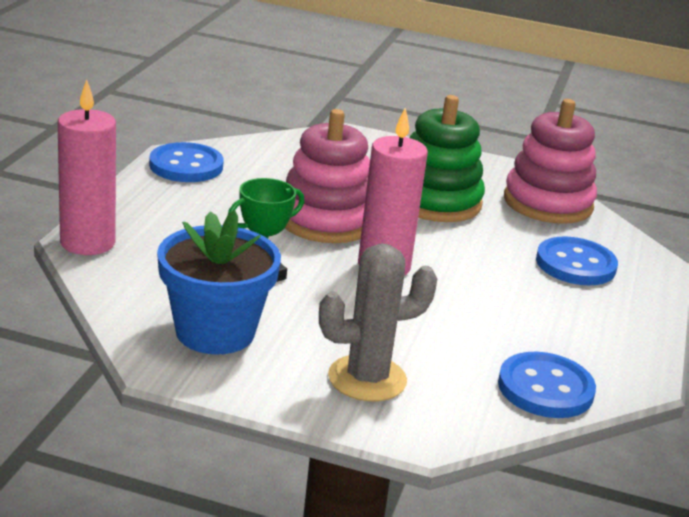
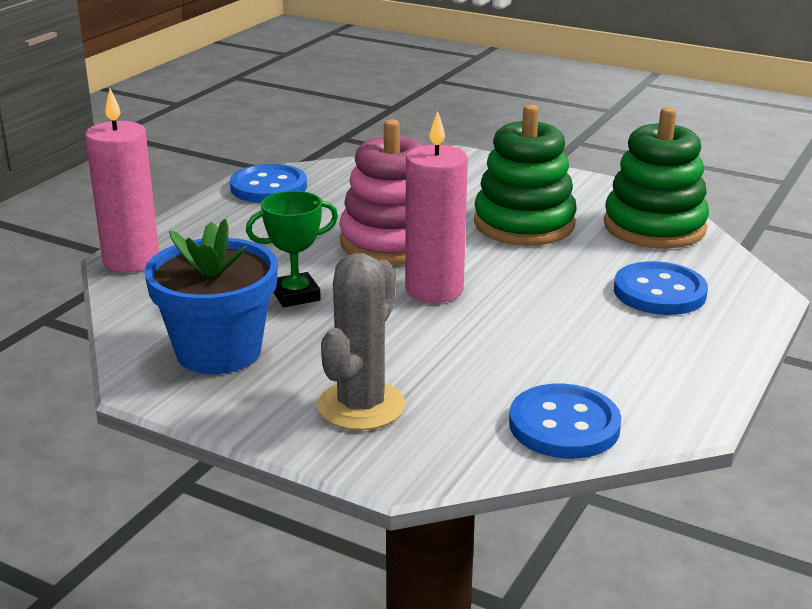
camera: 15 degrees right, 0 degrees up
(367, 379) = (361, 406): grey cactus -> grey cactus turned 60 degrees counterclockwise
(548, 203) = (654, 227): pink stacking toy -> green stacking toy

